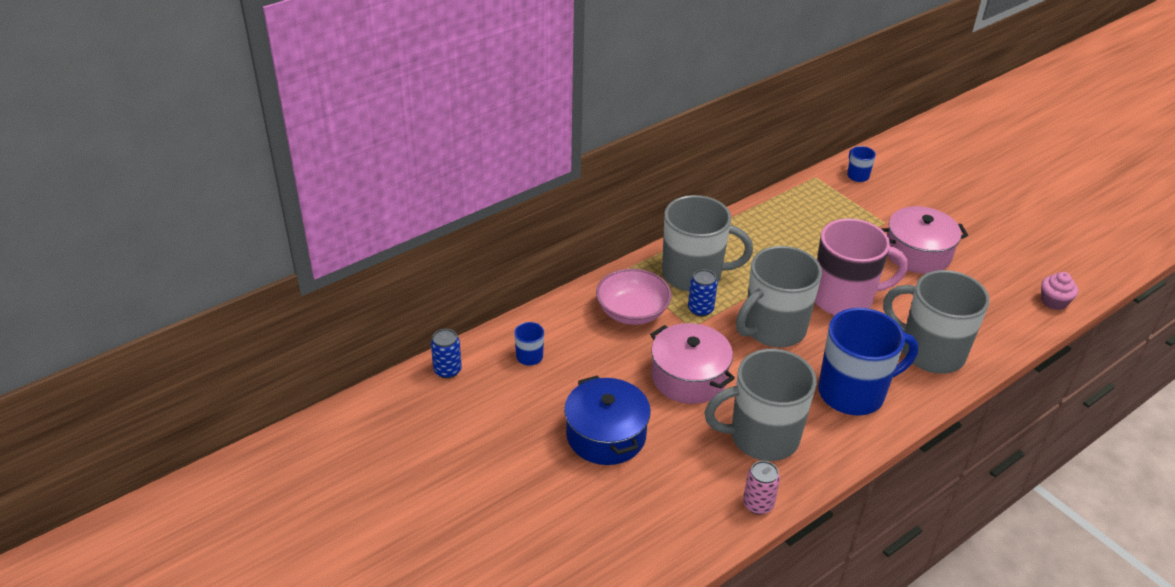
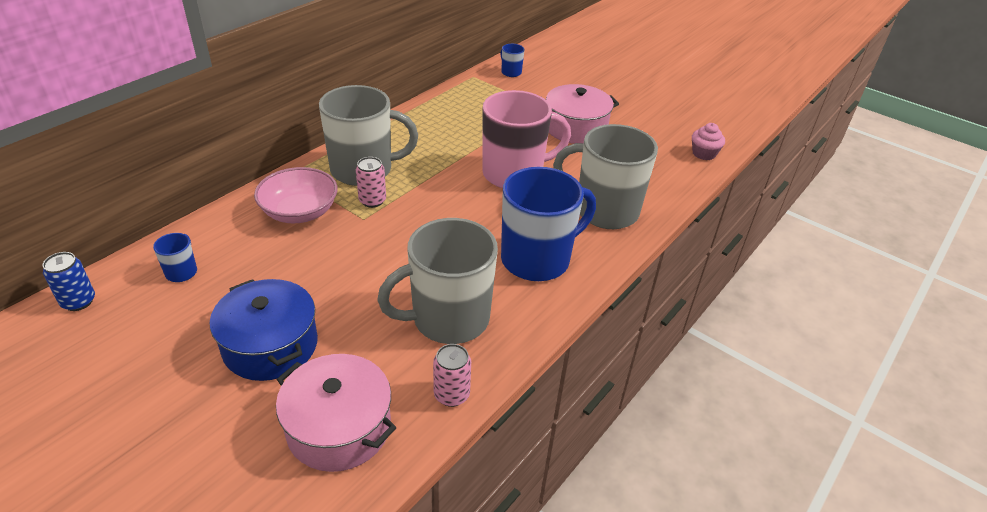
camera: 15 degrees left, 0 degrees up
(689, 377) = (364, 268): pink pot -> pink pot (339, 427)
(700, 309) = (372, 201): blue can -> pink can
(773, 329) = (448, 210): grey mug -> none

